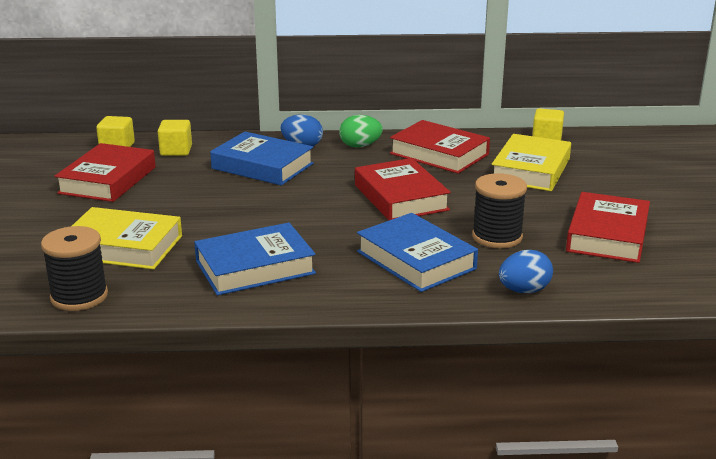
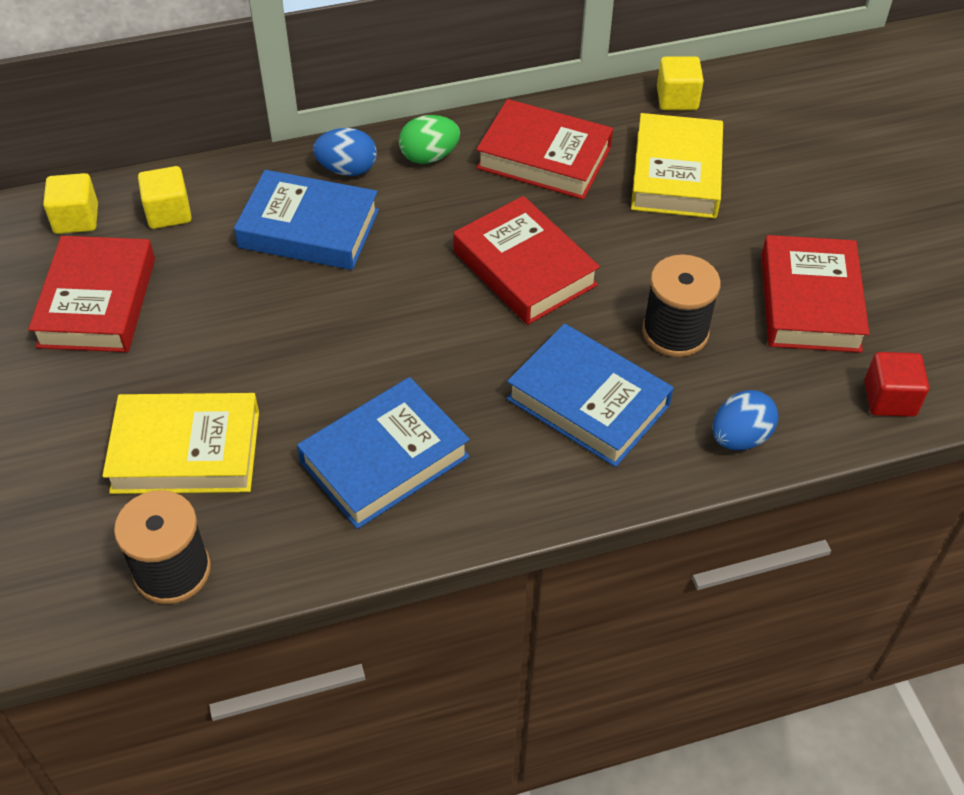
camera: 15 degrees left, 25 degrees up
(652, 287) = (889, 399): none -> red cube

